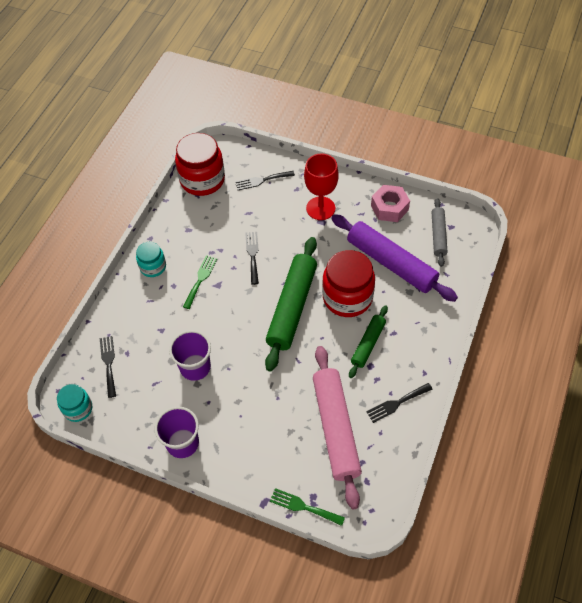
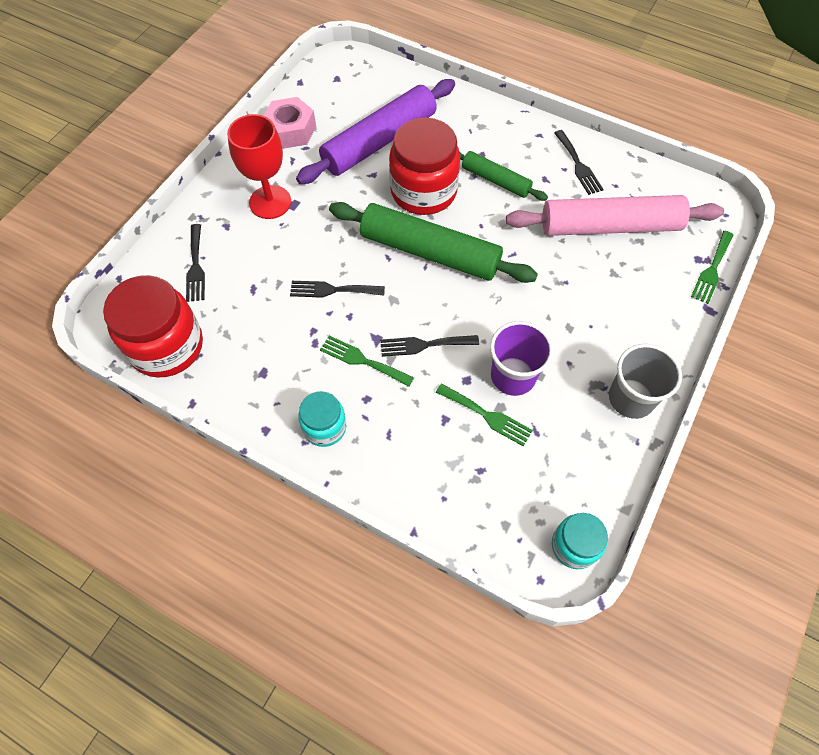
camera: 85 degrees left, 5 degrees up
(108, 363) = (496, 498): black fork -> black fork (424, 345)
(165, 354) = (487, 416): none -> green fork
(182, 443) = (631, 398): purple cup -> grey cup
(438, 235) = (347, 92): grey rolling pin -> none

